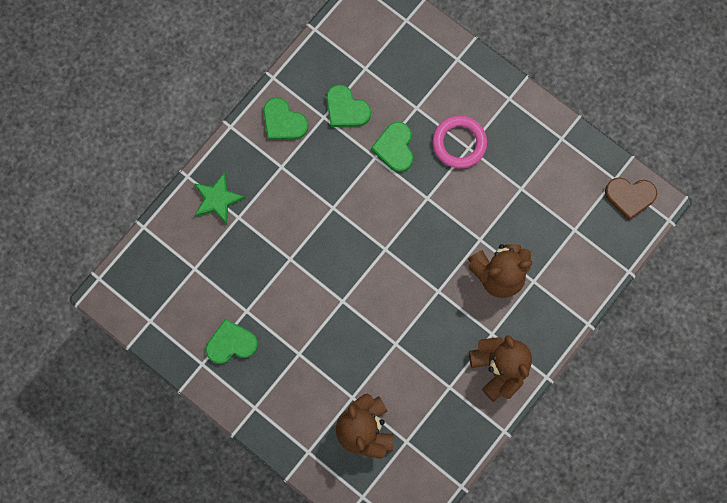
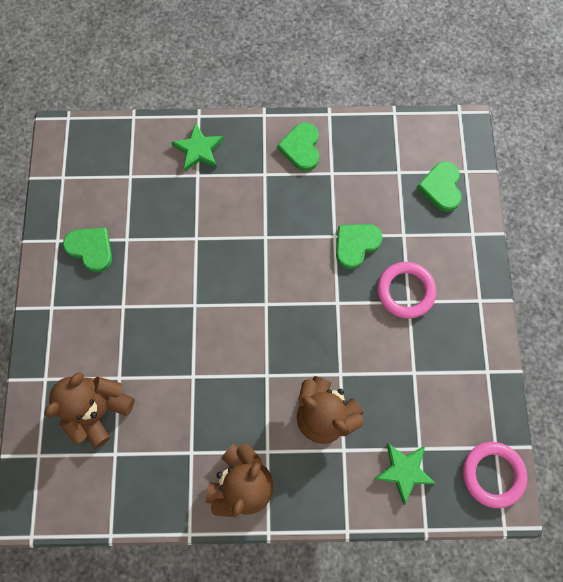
camera: 50 degrees right, 5 degrees down
(346, 109) = (353, 184): green heart -> green heart (441, 187)
(580, 253) = (404, 471): none -> green star
(629, 196) = (492, 474): brown heart -> pink ring

